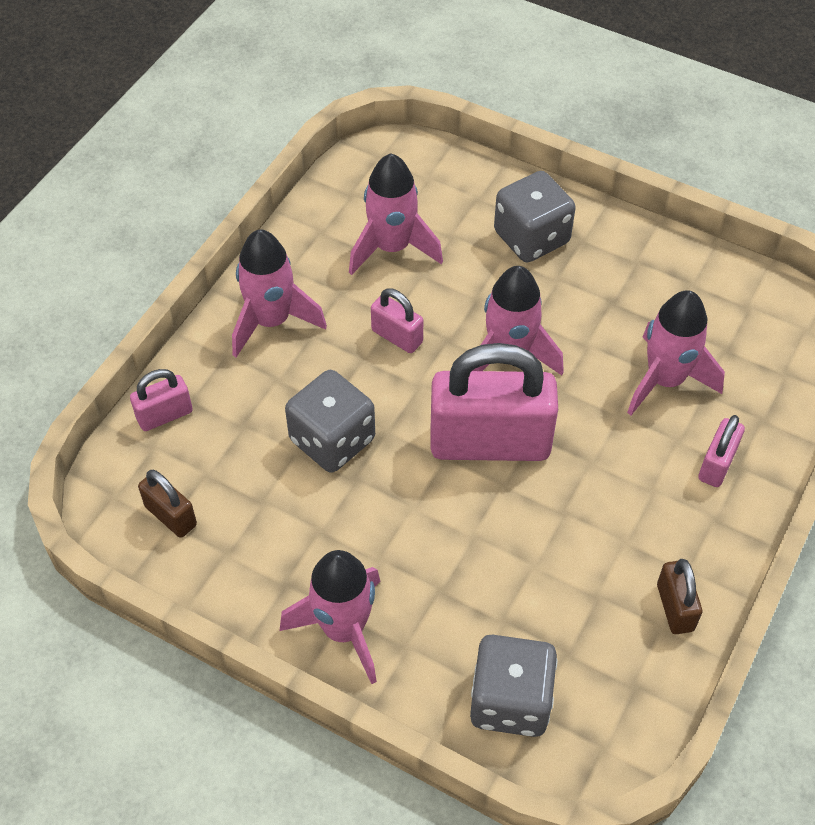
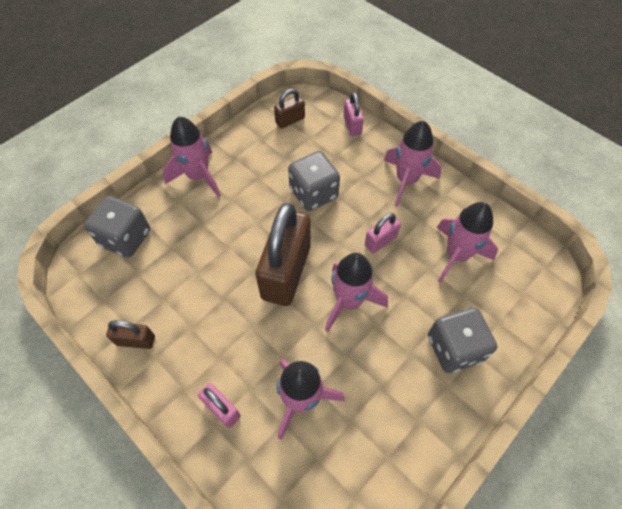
camera: 105 degrees right, 5 degrees up
(490, 442) = (286, 272): pink padlock -> brown padlock

